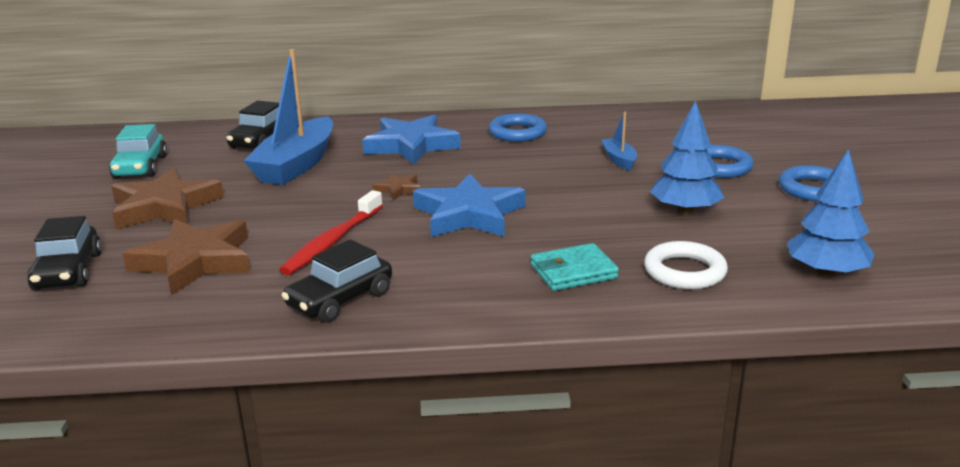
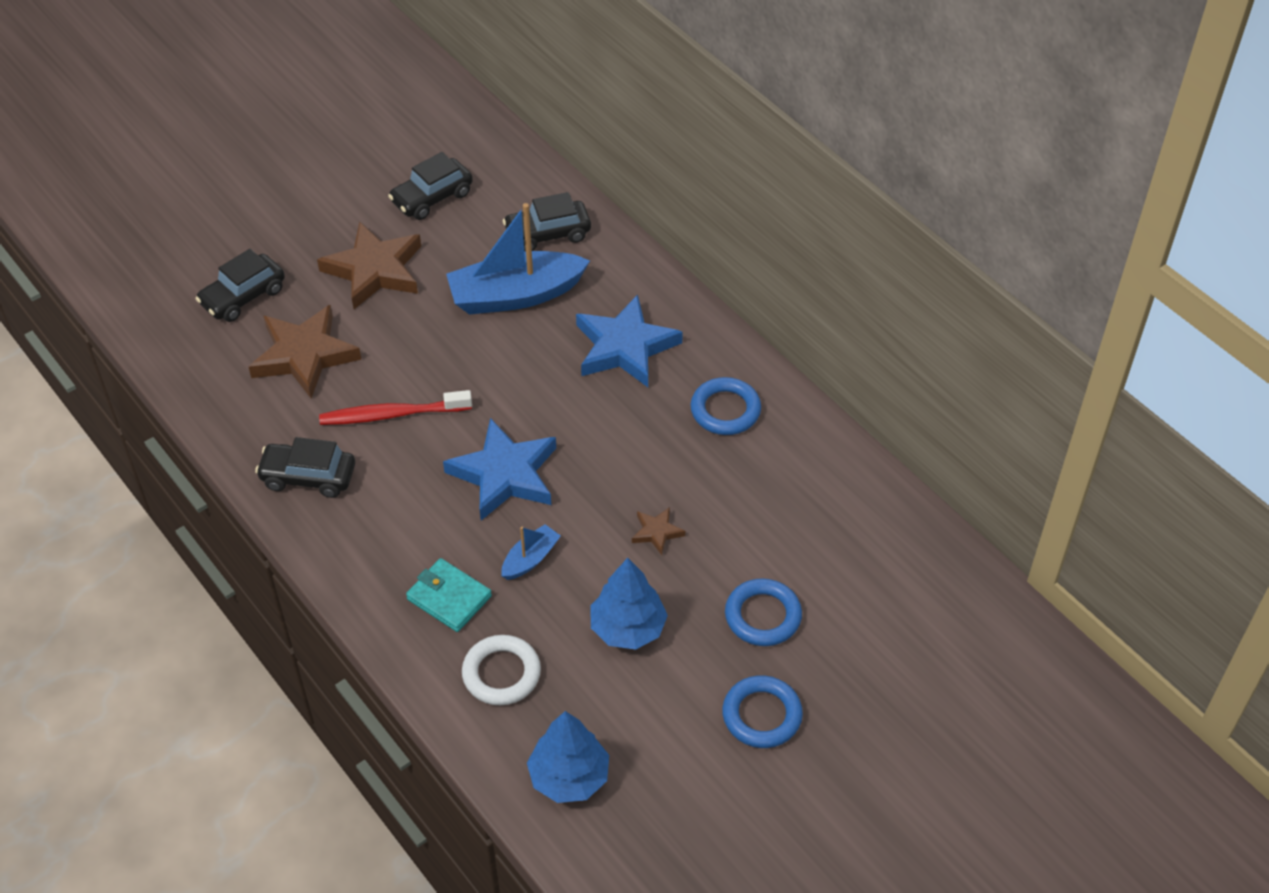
camera: 55 degrees right, 25 degrees up
(140, 167) = (432, 198): turquoise car -> black car
(398, 189) = (519, 397): brown star -> brown star (657, 532)
(619, 160) = (717, 526): blue boat -> blue boat (530, 559)

